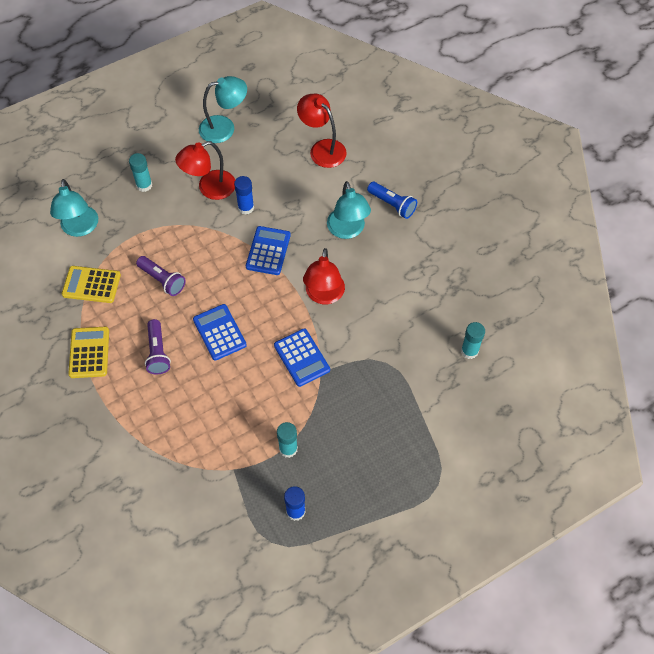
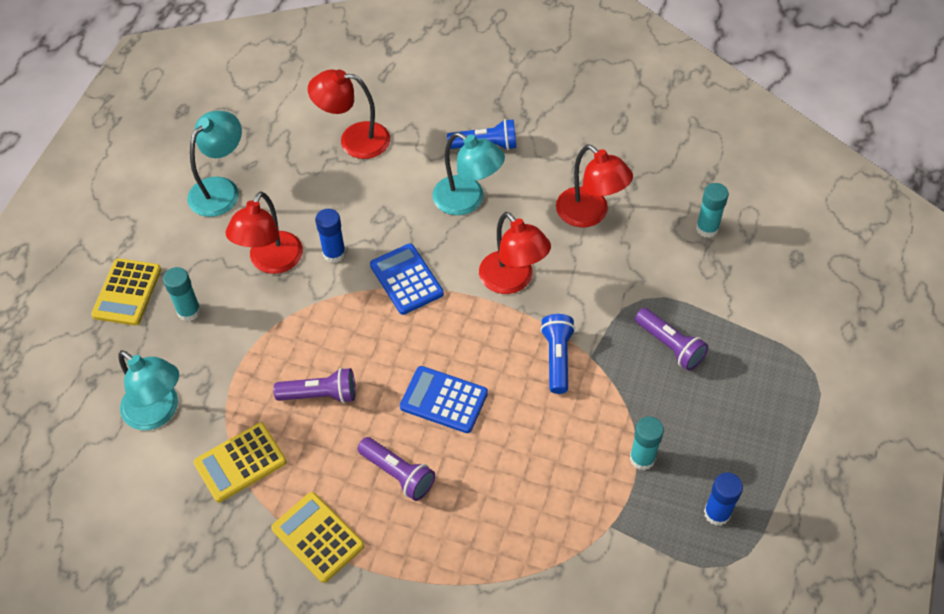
camera: 40 degrees left, 5 degrees down
(125, 152) = (127, 292): none -> yellow calculator
(301, 358) = (557, 358): blue calculator -> blue flashlight
(371, 401) = (670, 345): none -> purple flashlight
(408, 290) = (590, 214): none -> red lamp

